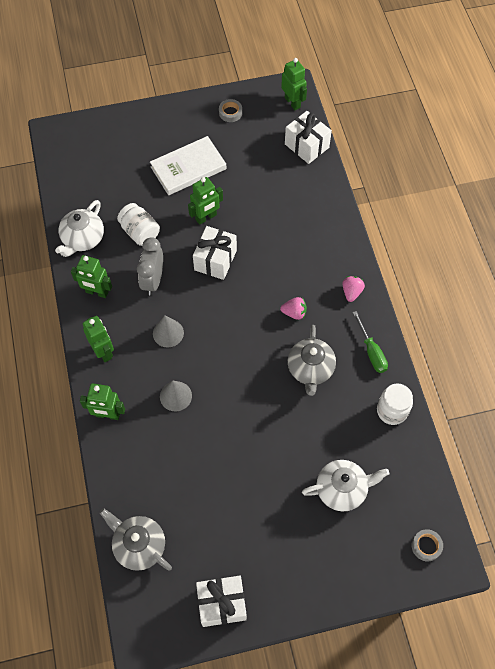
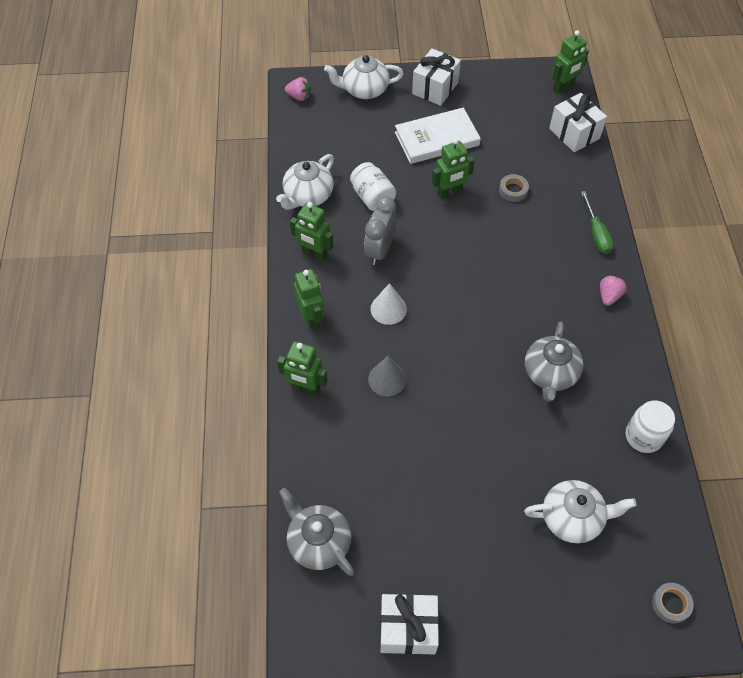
camera: 10 degrees right, 5 degrees down
(118, 129) = (364, 90): none -> white teapot
(168, 333) = (388, 309): grey cone -> white cone
(215, 260) = (454, 239): white gift -> white gift (435, 88)
(230, 113) = (492, 89): grey tape -> grey tape (513, 190)
(292, 102) = (563, 87): green robot -> green robot turned 75 degrees clockwise
(294, 313) = (538, 309): pink strawberry -> pink strawberry (299, 96)
(371, 351) = (625, 365): green screwdriver -> green screwdriver (596, 233)

